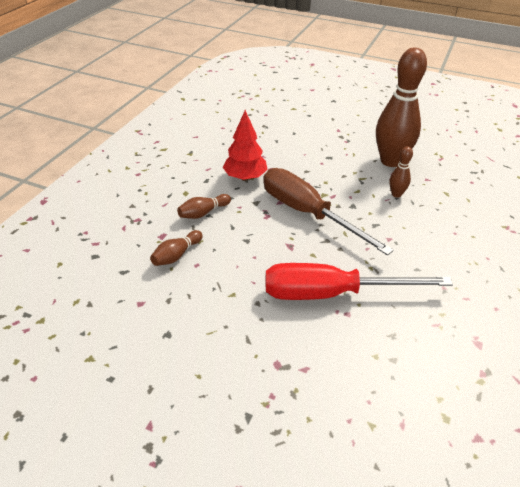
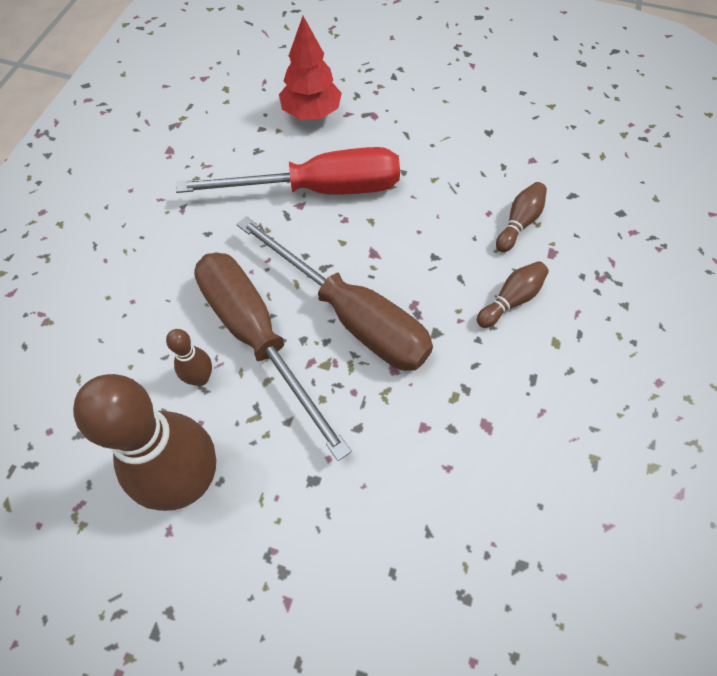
camera: 175 degrees right, 20 degrees up
(245, 177) = (467, 394): red tree -> red tree (311, 113)
(366, 208) = (257, 338): none -> brown screwdriver

